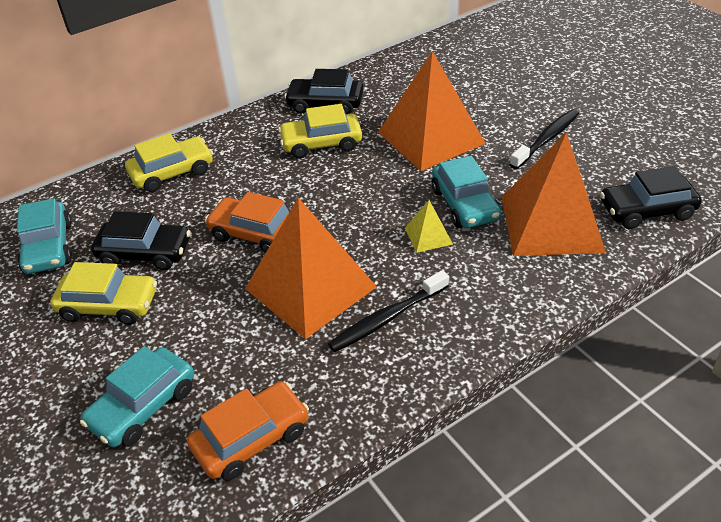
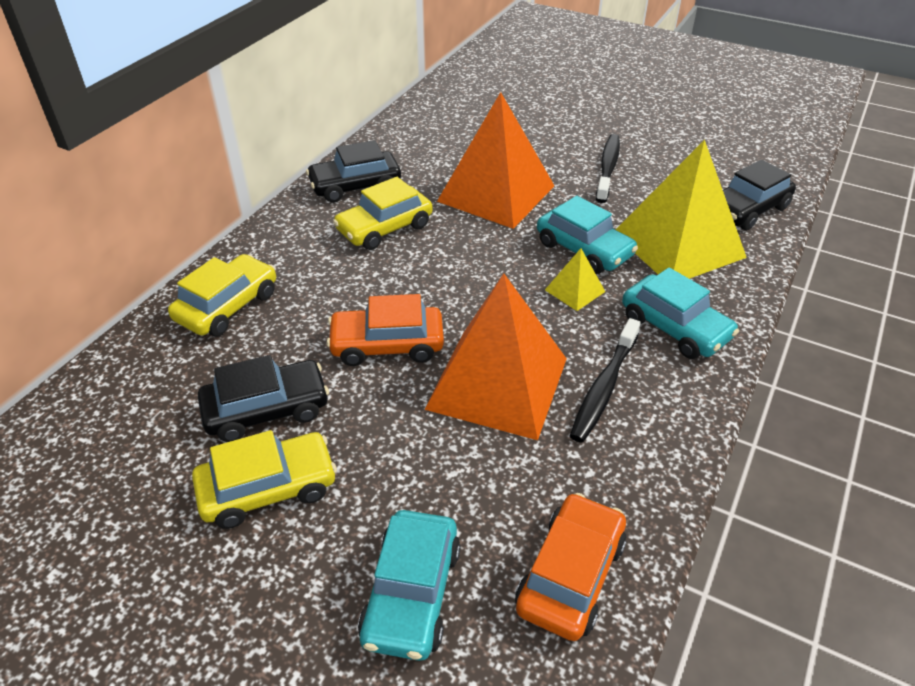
camera: 30 degrees left, 0 degrees up
(48, 247) = (125, 446): turquoise car -> turquoise car (675, 327)
(551, 223) = (678, 244): orange pyramid -> yellow pyramid

